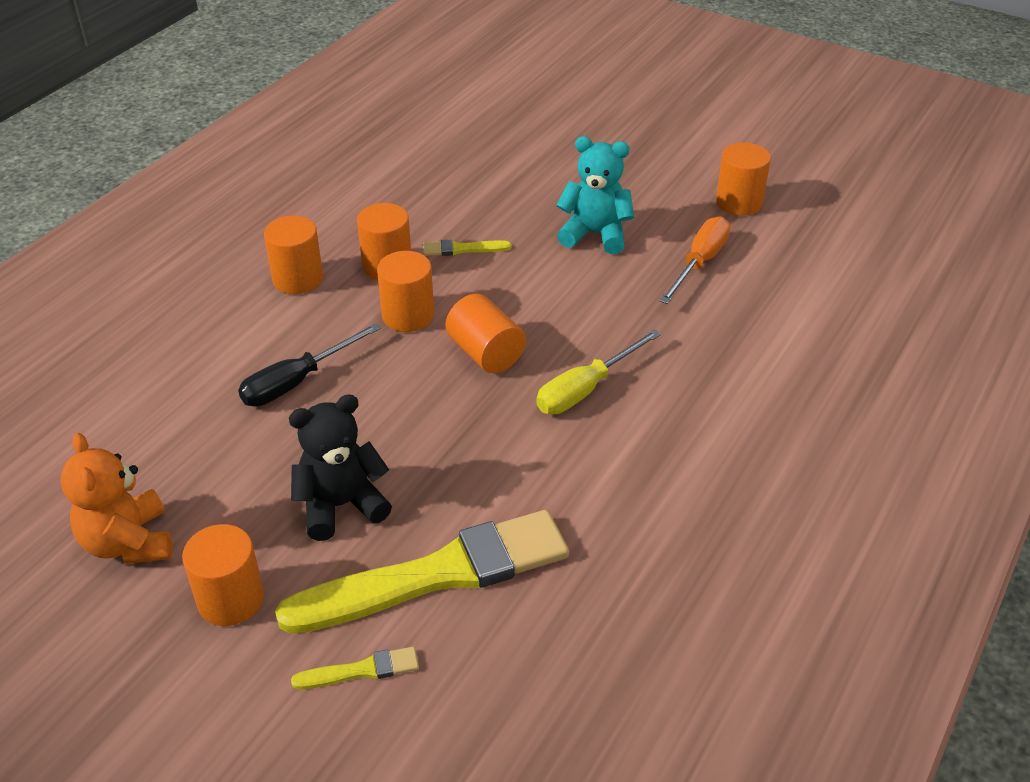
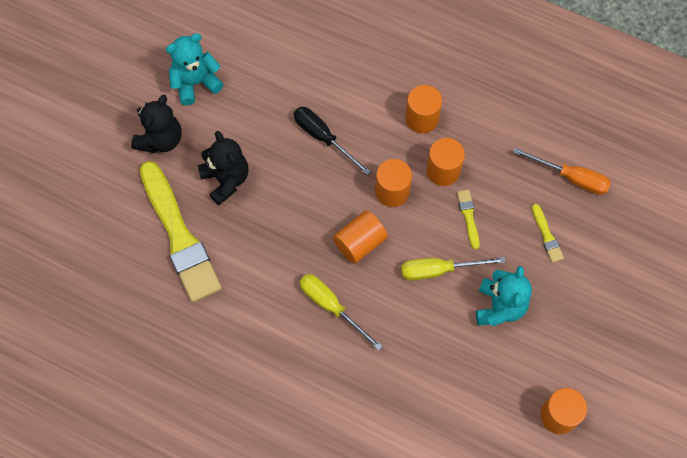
camera: 85 degrees right, 25 degrees up
(128, 542) = (195, 83): orange teddy bear -> turquoise teddy bear
(230, 599) = (161, 139): orange cylinder -> black teddy bear
(361, 670) = (119, 208): yellow brush -> yellow brush (546, 235)
(538, 281) = (439, 270): none -> yellow screwdriver
(699, 263) = (475, 382): orange screwdriver -> orange screwdriver (571, 178)

